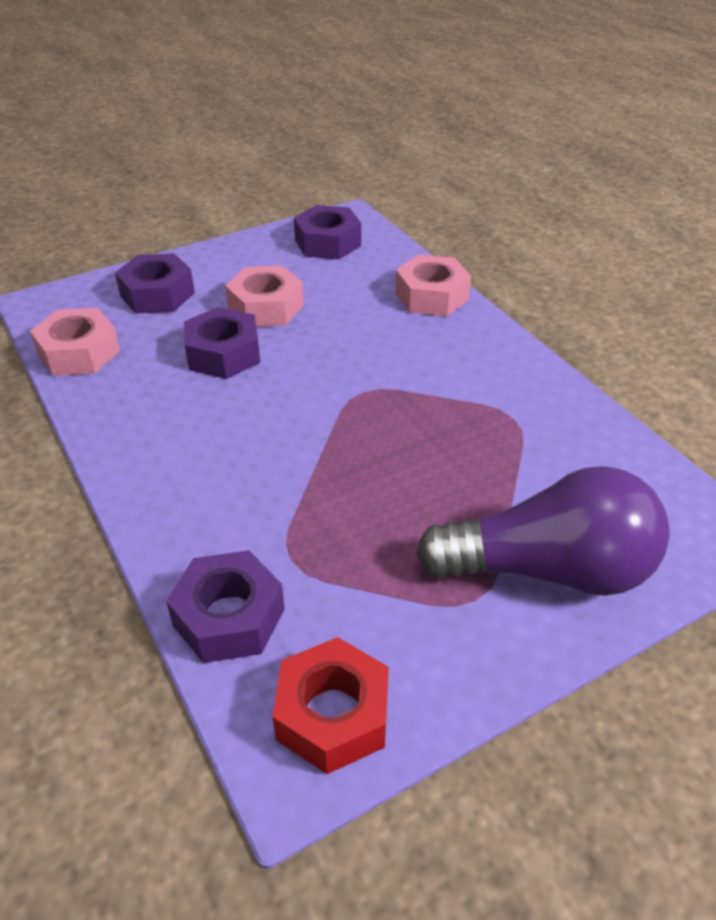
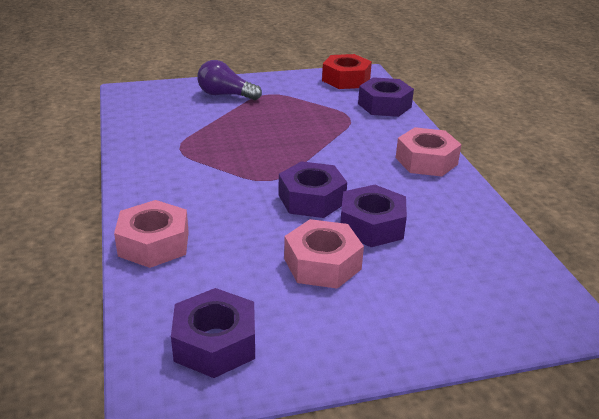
camera: 165 degrees left, 10 degrees down
(79, 353) = (505, 251): pink nut -> pink nut (426, 161)
(157, 294) = (438, 304): purple nut -> purple nut (311, 199)
(549, 570) = (225, 95): purple light bulb -> purple light bulb, size x0.57

